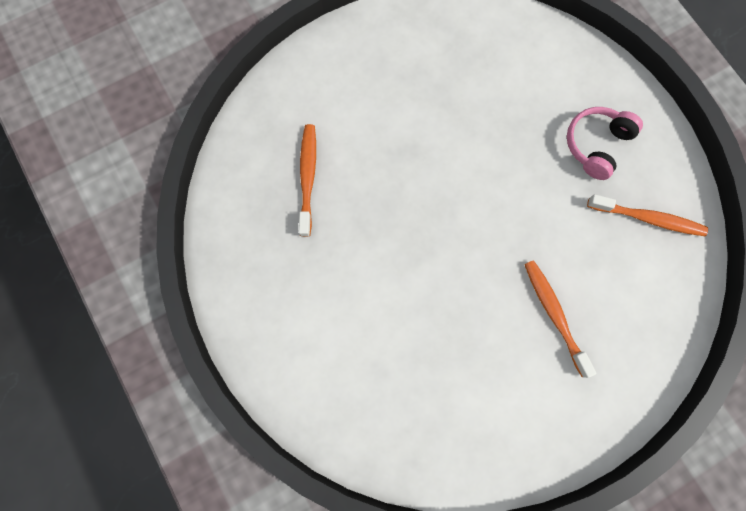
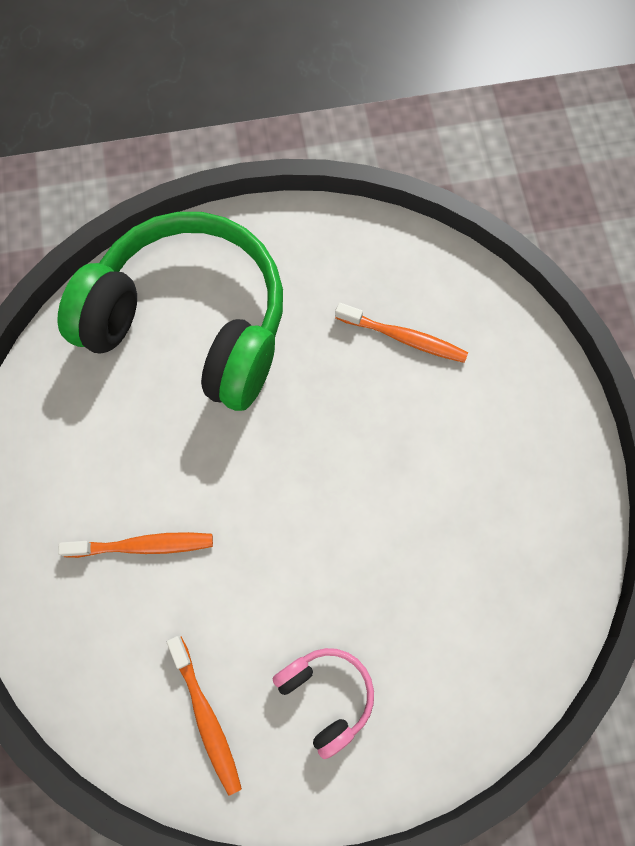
camera: 110 degrees right, 5 degrees down
(357, 356) = (190, 324): none -> green headphones
(648, 218) = (206, 717): orange toothbrush -> orange toothbrush turned 60 degrees counterclockwise

